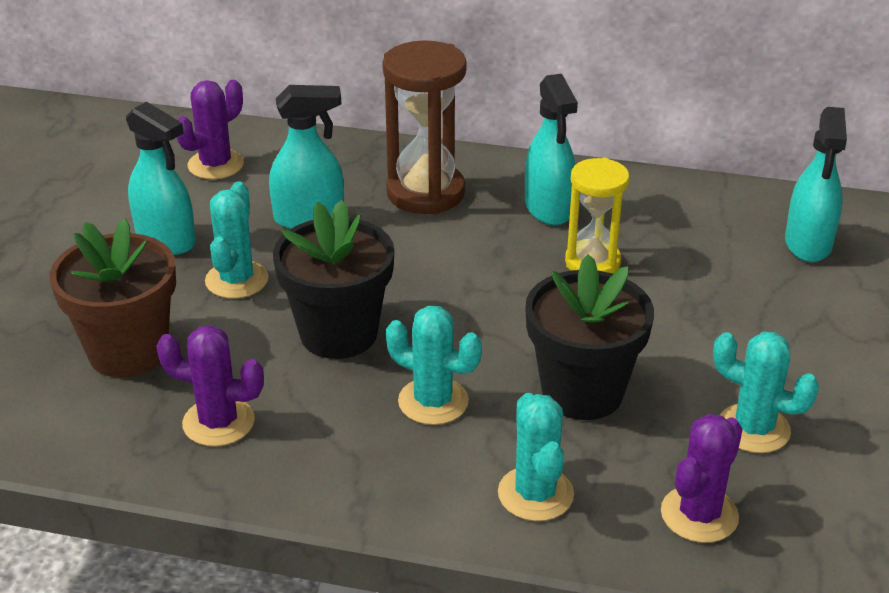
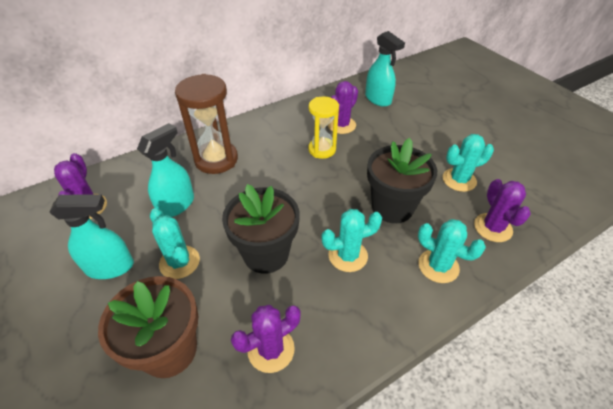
camera: 45 degrees left, 10 degrees up
(548, 208) = (276, 137): turquoise spray bottle -> none
(677, 247) = (341, 125): none -> purple cactus

